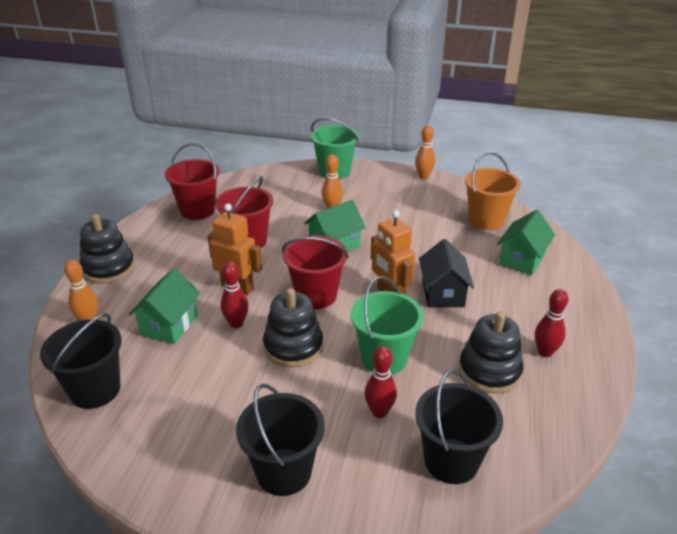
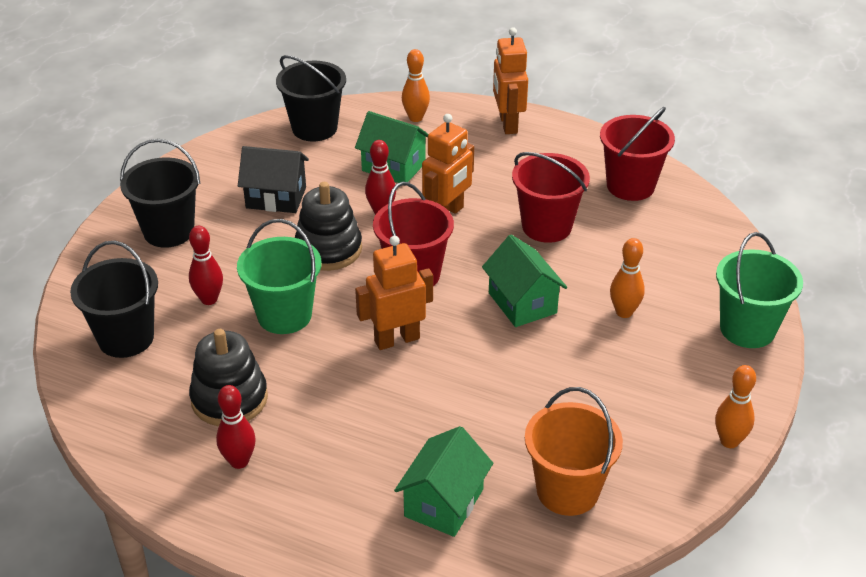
camera: 100 degrees right, 5 degrees up
(108, 268) = (507, 124): black stacking toy -> orange robot
(443, 293) = (386, 391): black house -> black house (276, 197)
(522, 259) = (444, 503): green house -> green house turned 75 degrees clockwise

